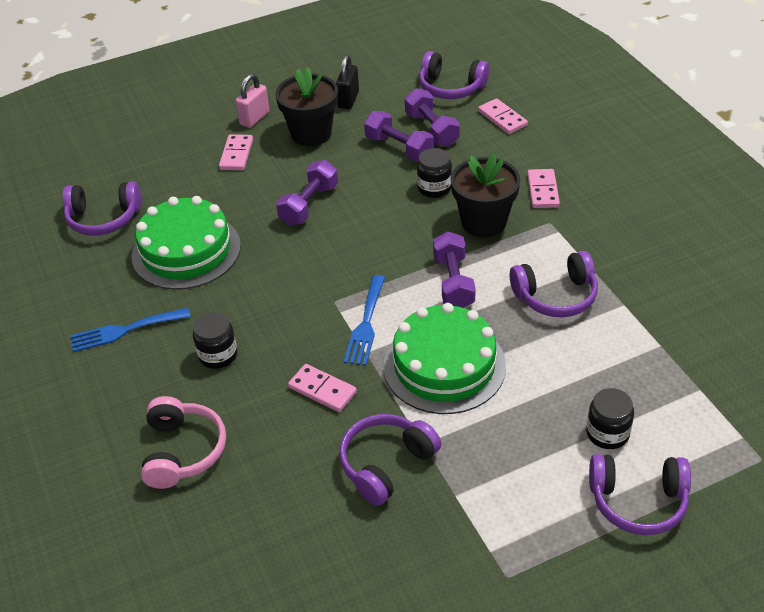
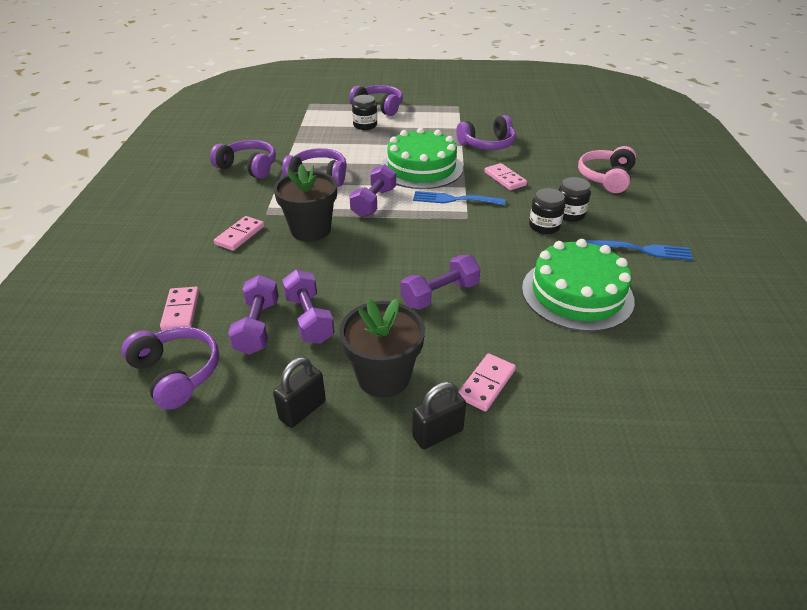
camera: 155 degrees left, 5 degrees down
(103, 218) = (665, 359): purple headphones -> purple headphones (248, 167)
(254, 118) = (438, 434): pink padlock -> black padlock
(366, 324) = (454, 199): blue fork -> blue fork turned 120 degrees counterclockwise
(434, 188) = (318, 268): black jar -> black jar (544, 226)

